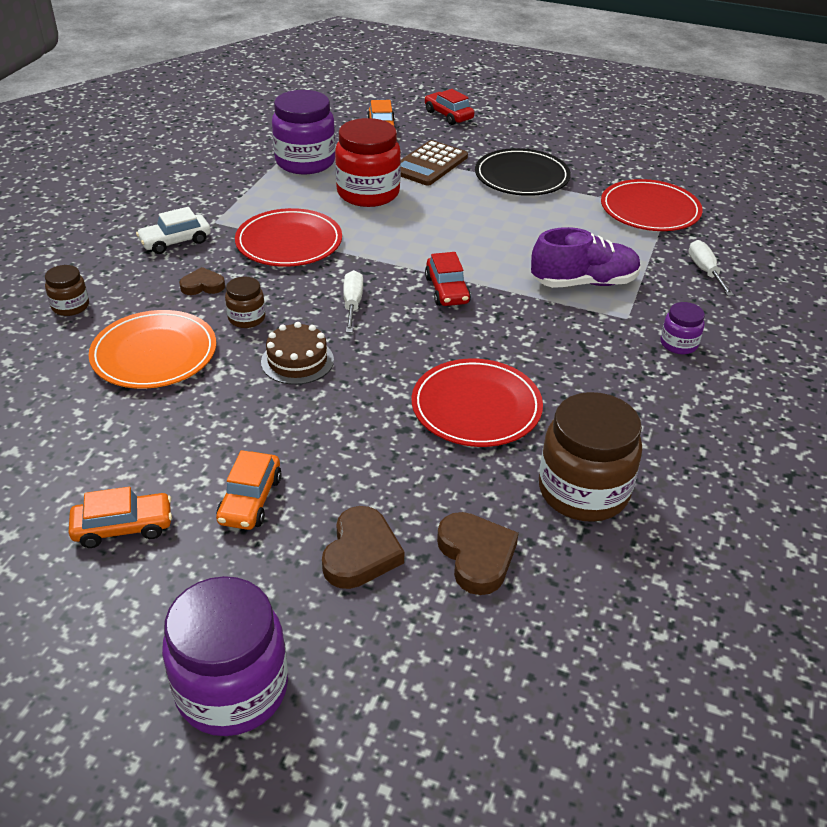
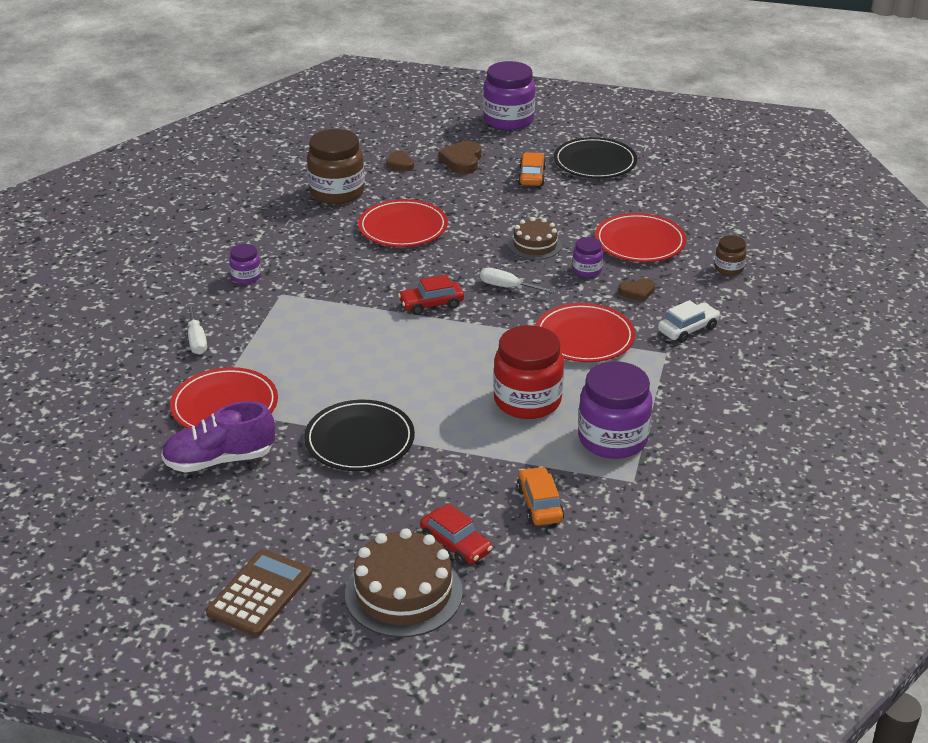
camera: 175 degrees right, 5 degrees down
(123, 527) = (595, 162): orange car -> black plate
(154, 354) = (640, 242): orange plate -> red plate
(247, 318) = (587, 270): brown jar -> purple jar
(352, 304) = (508, 287): white screwdriver -> white screwdriver turned 120 degrees clockwise
(429, 164) = (468, 449): brown calculator -> brown calculator (259, 593)
(447, 290) = (431, 304): red car -> red car turned 90 degrees counterclockwise
(476, 556) = (400, 164): brown heart -> brown heart, size x0.64
(486, 97) = (403, 593): none -> brown cake
(584, 283) = (311, 320): purple shoe -> purple shoe (219, 460)

